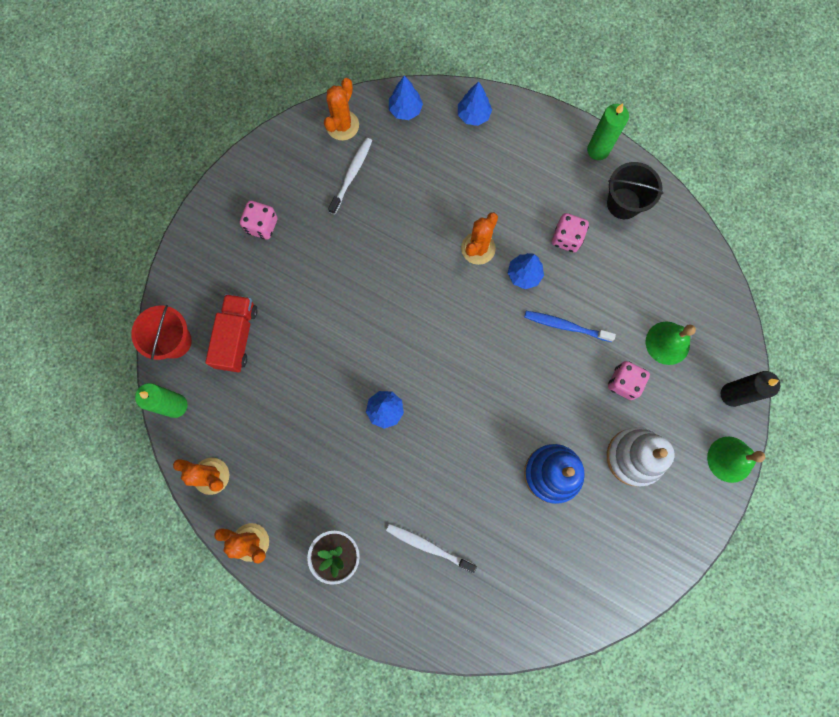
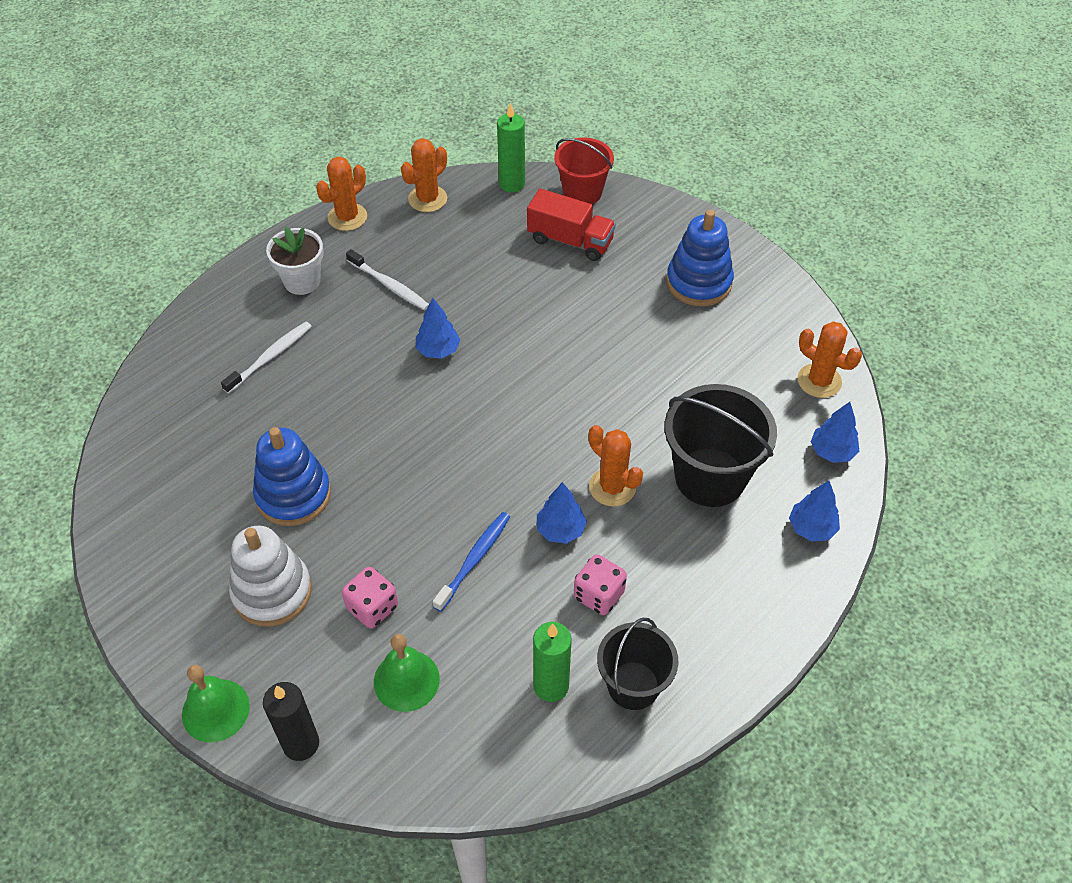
camera: 105 degrees right, 25 degrees down
(262, 225) = (699, 282): pink dice -> blue stacking toy
(352, 174) = (747, 377): white toothbrush -> white toothbrush (389, 285)
(450, 185) = (710, 477): none -> black bucket
(598, 150) = (727, 675): green candle -> green candle (551, 685)

